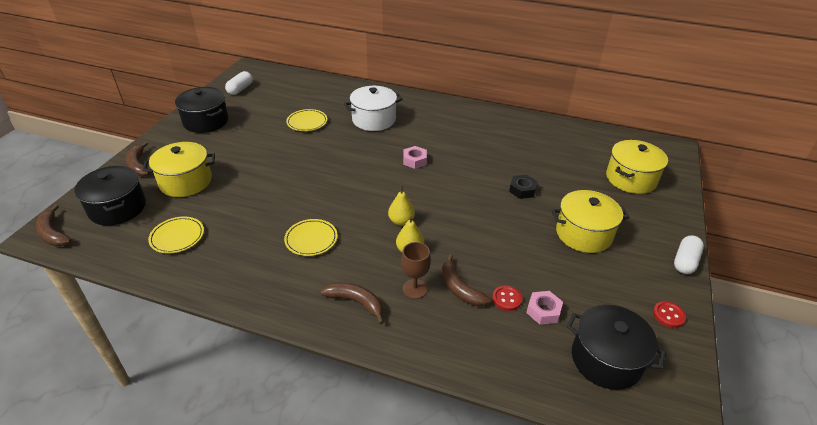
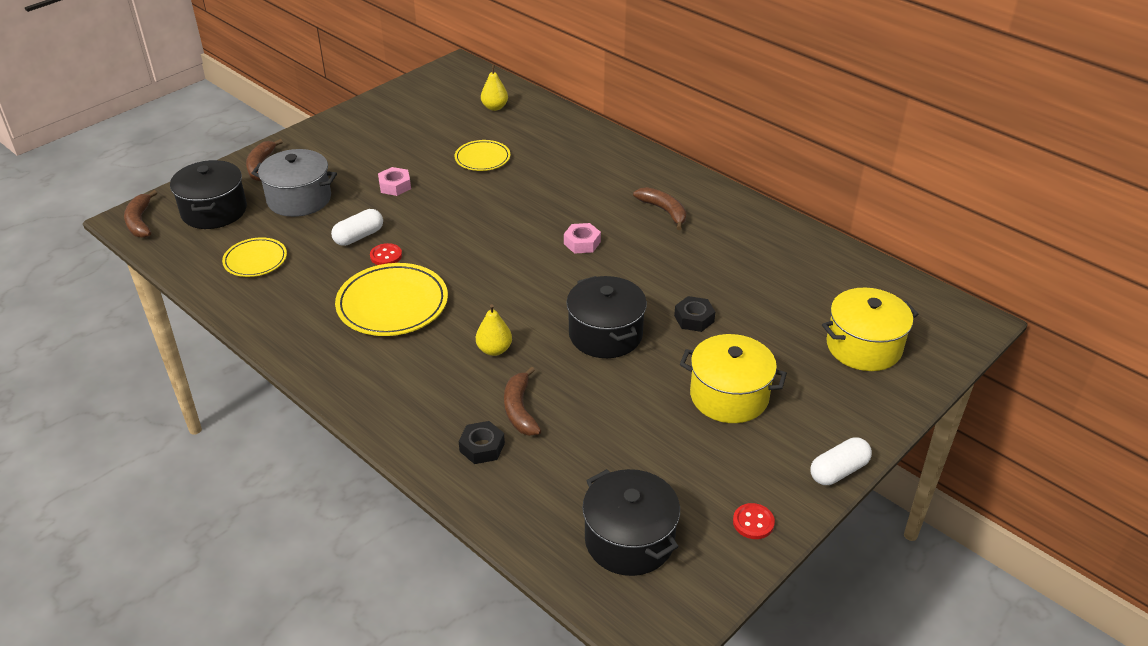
camera: 25 degrees right, 0 degrees up
(186, 182) = (299, 199): yellow pot -> grey pot
(206, 121) = (364, 129): black pot -> black pot (605, 334)
(240, 89) = (429, 94): white capsule -> white capsule (359, 236)
(311, 239) = (392, 304): yellow plate -> yellow plate, size x1.69
(356, 302) = (394, 387): brown banana -> brown banana (664, 211)
(374, 120) = (569, 175): white pot -> none
(401, 221) = (509, 313): yellow pear -> yellow pear (495, 107)
(414, 289) = (468, 393): brown goblet -> none
(454, 327) = (482, 447): none -> black nut
(507, 299) = (566, 438): red button -> red button (386, 256)
(543, 311) = (599, 465): pink nut -> pink nut (395, 186)

